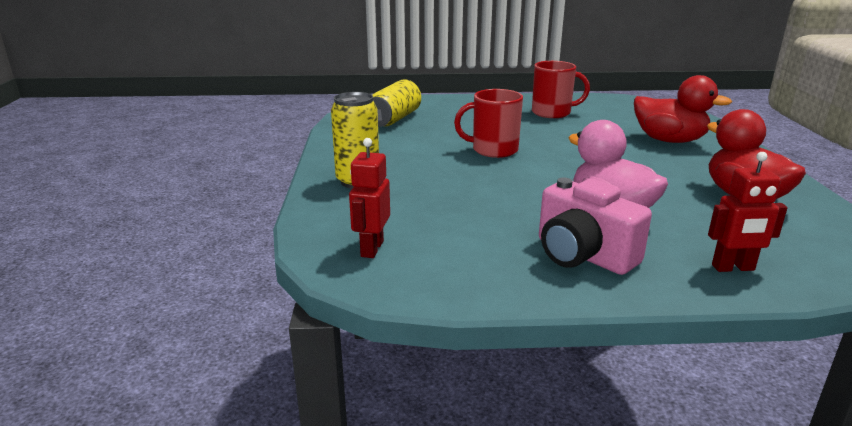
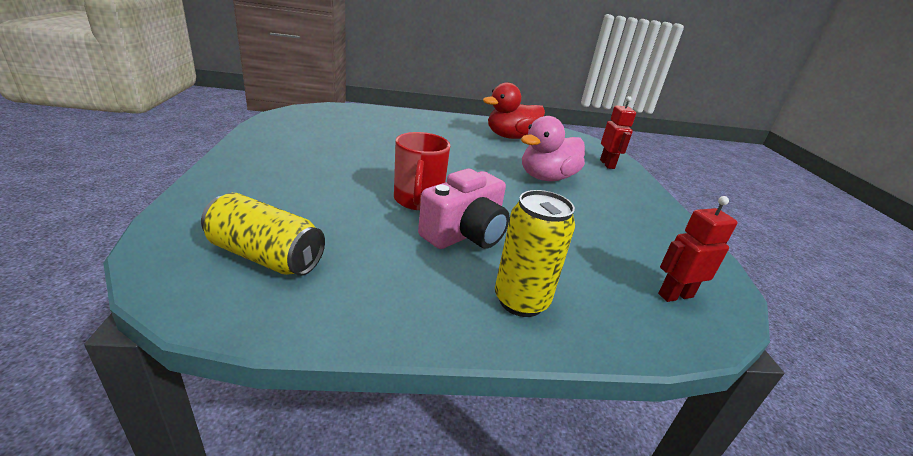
camera: 95 degrees left, 5 degrees up
(371, 249) = (675, 295): red robot -> red robot turned 150 degrees clockwise
(552, 113) = (306, 152): red mug -> none
(582, 255) = (620, 201): pink camera -> pink camera (465, 234)
(669, 140) = (405, 129): red duck -> none

